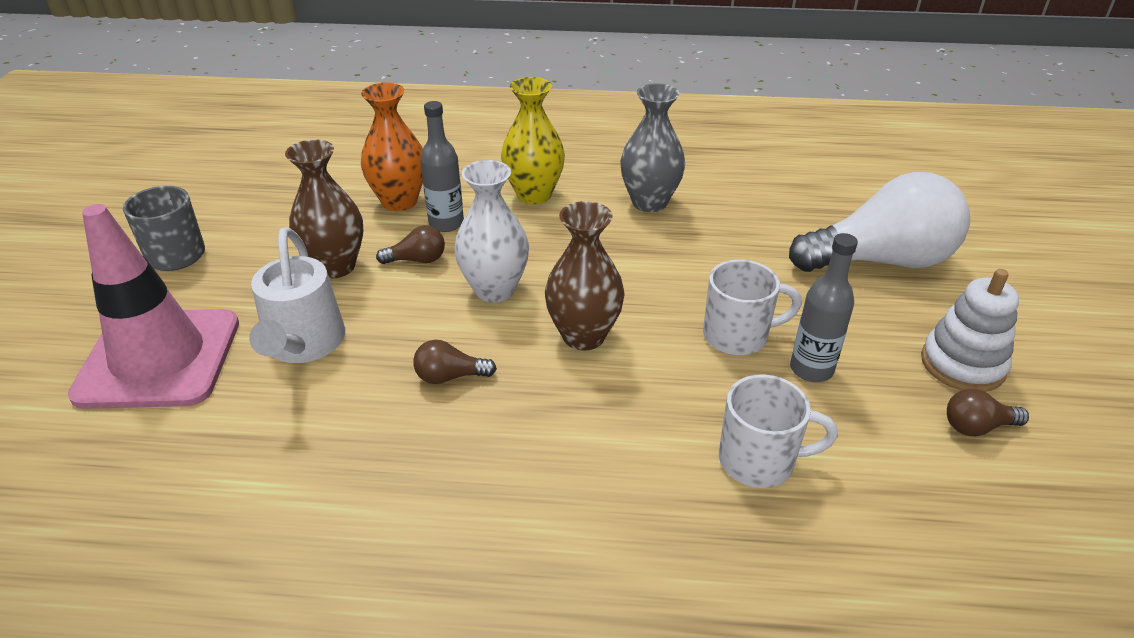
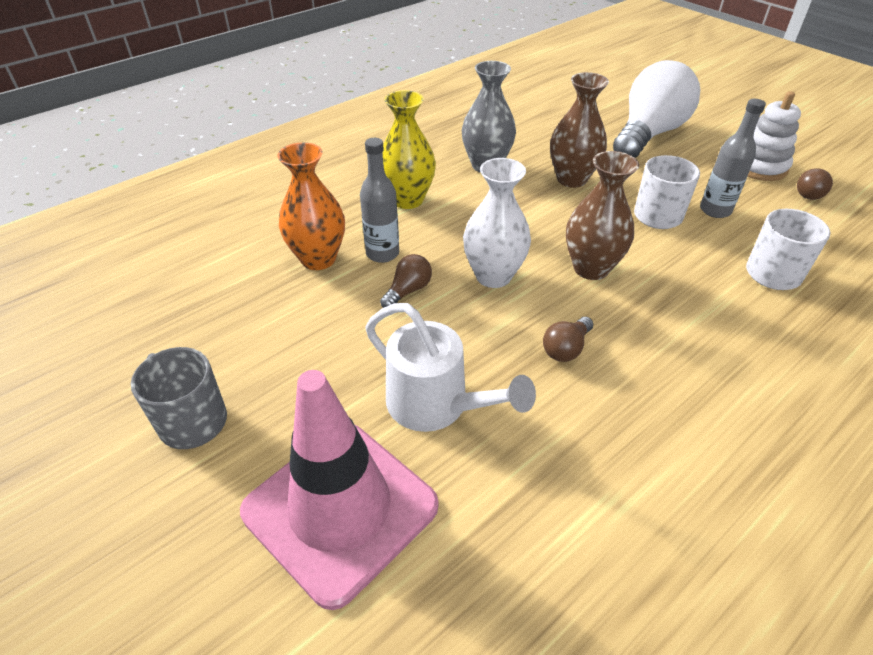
camera: 45 degrees left, 5 degrees up
(335, 266) = (355, 335): brown vase -> brown vase (571, 179)

